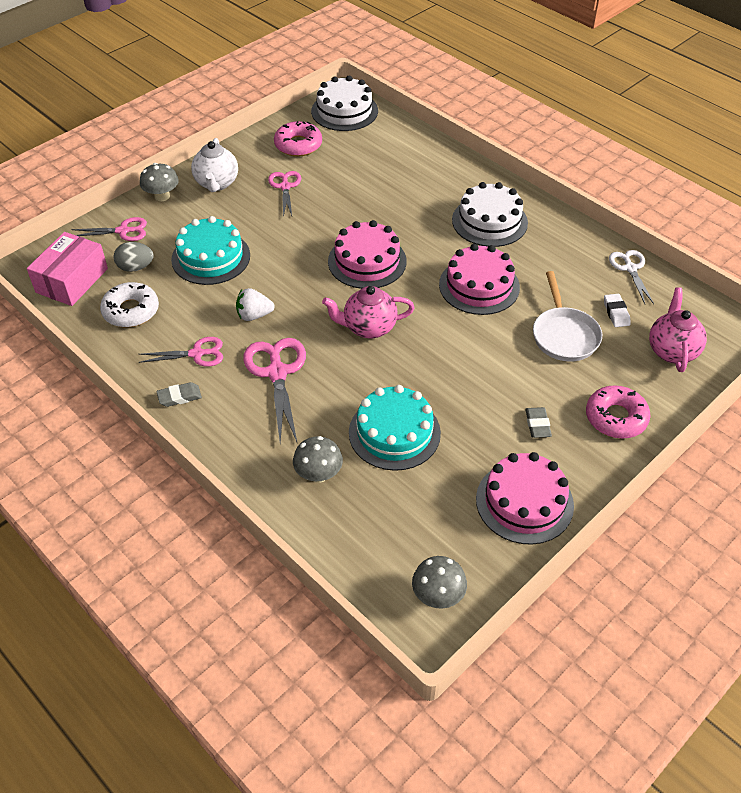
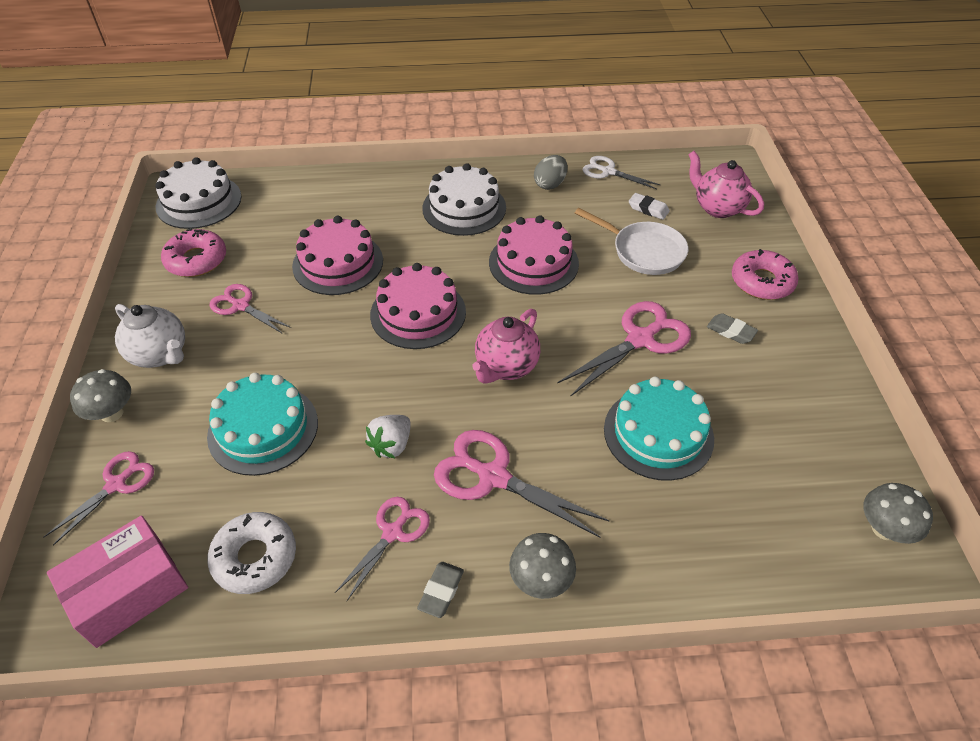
camera: 50 degrees left, 0 degrees up
(72, 280) = (129, 591): pink box -> pink box turned 75 degrees clockwise
(136, 267) = (191, 509): grey egg -> grey egg (550, 184)
(318, 474) = (663, 529): grey mushroom -> grey mushroom (541, 580)
(470, 379) = (640, 339): none -> pink scissors
(524, 502) = (813, 396): pink cake -> pink cake (338, 263)

